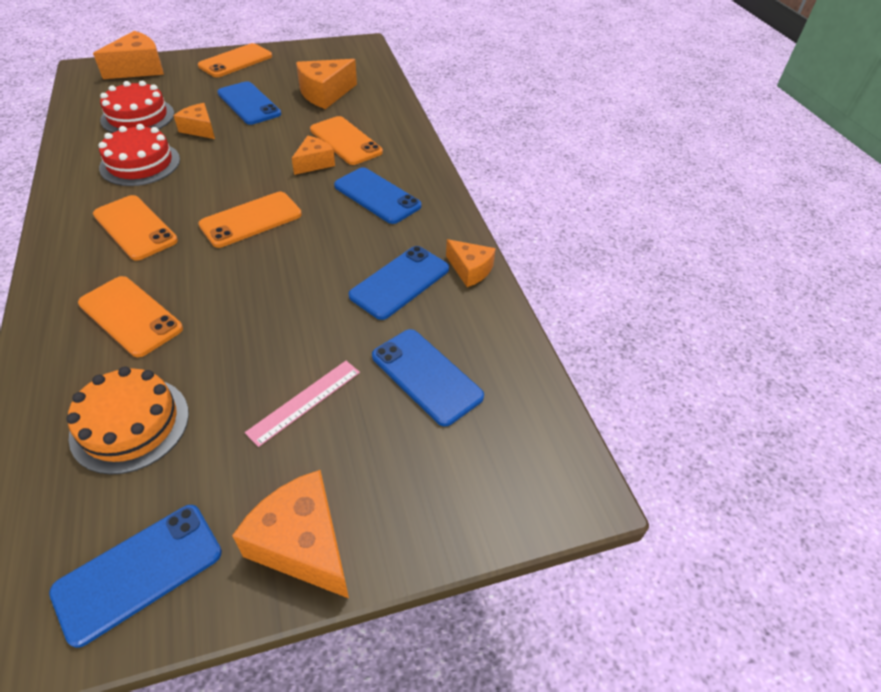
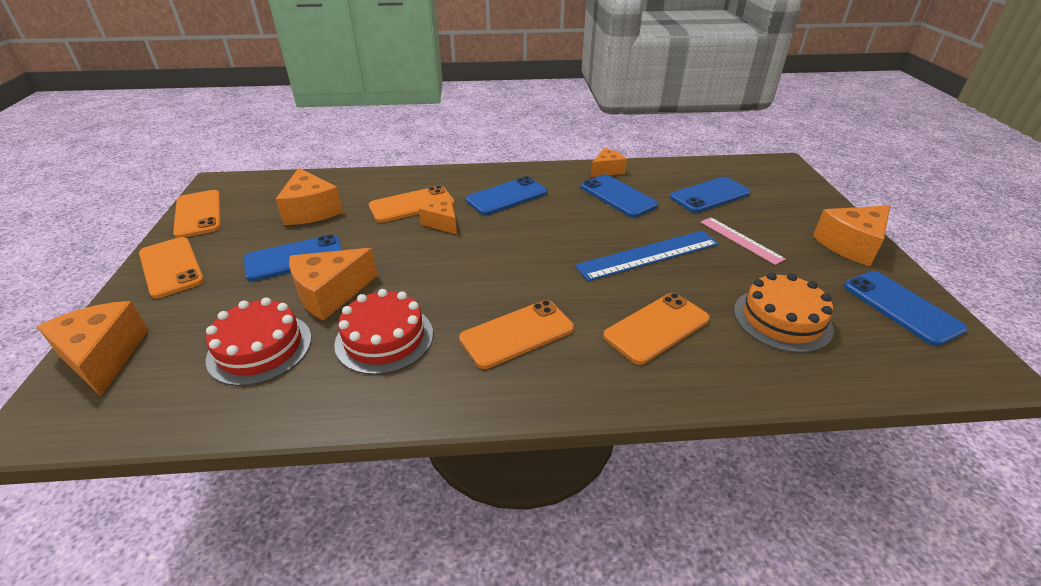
camera: 75 degrees left, 10 degrees down
(199, 129) = (330, 293): orange cheese -> orange cheese, size x1.59
(251, 220) = (523, 259): orange phone -> orange phone (198, 214)
(263, 310) = (648, 255): none -> blue ruler

